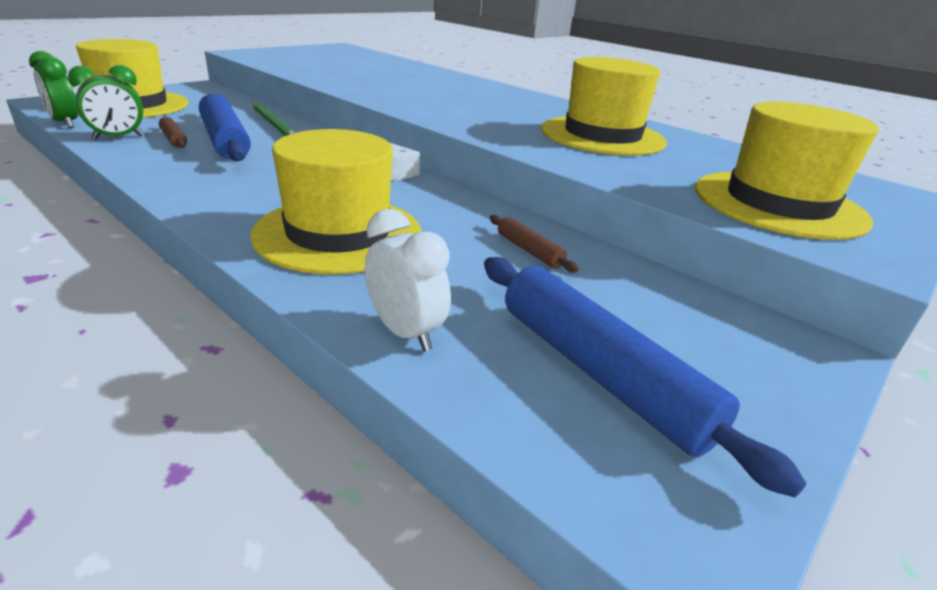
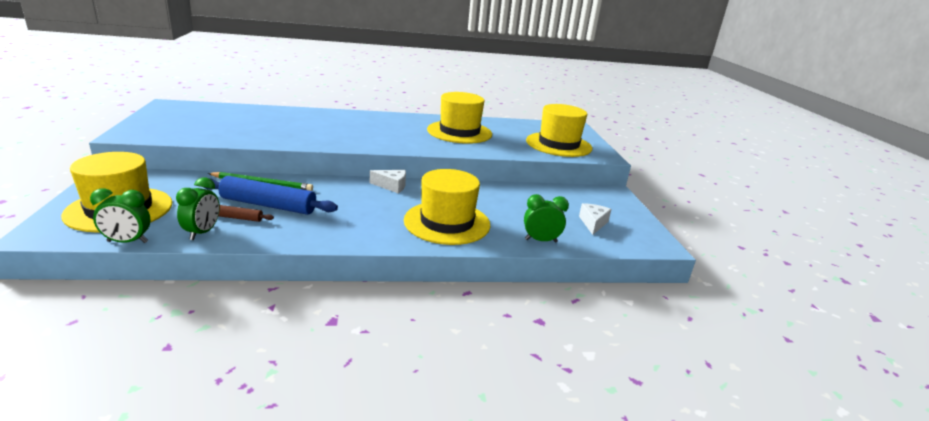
camera: 50 degrees left, 5 degrees down
(405, 332) = (541, 240): white clock -> green clock
(529, 250) = (509, 196): brown rolling pin -> none
(600, 372) = (593, 223): blue rolling pin -> white cheese

